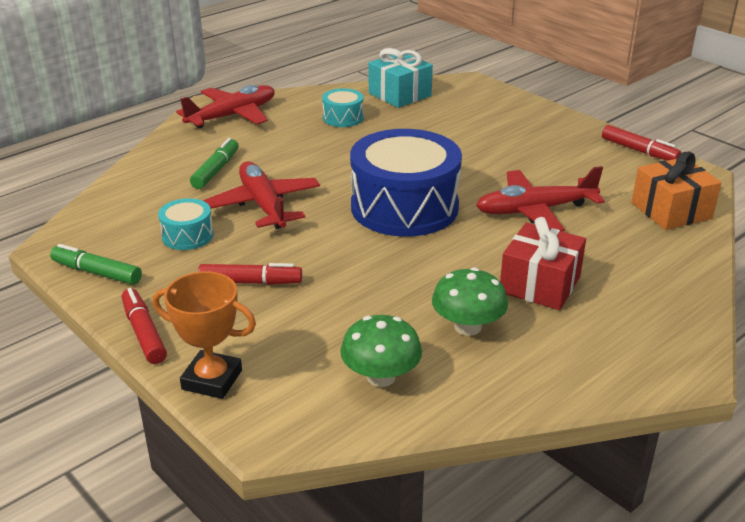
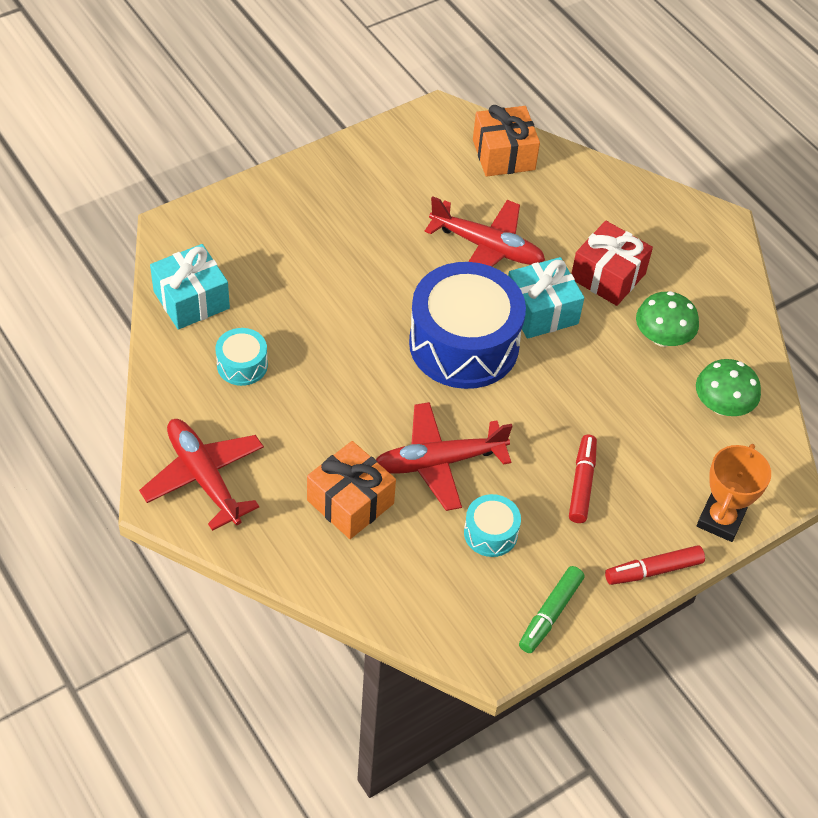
camera: 85 degrees left, 20 degrees up
(216, 170) = (350, 502): green marker -> orange gift
(467, 246) = (541, 311): none -> turquoise gift
(535, 210) = (487, 247): red plane -> red plane turned 60 degrees counterclockwise
(639, 151) = (386, 138): red marker -> none

